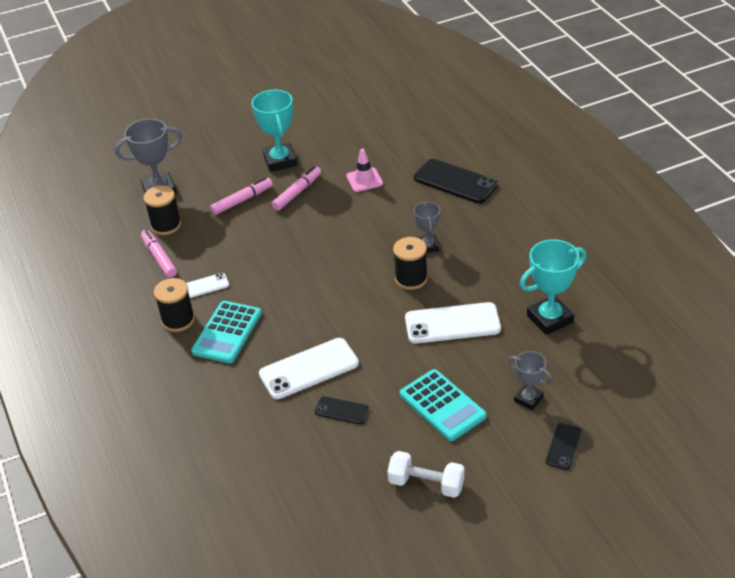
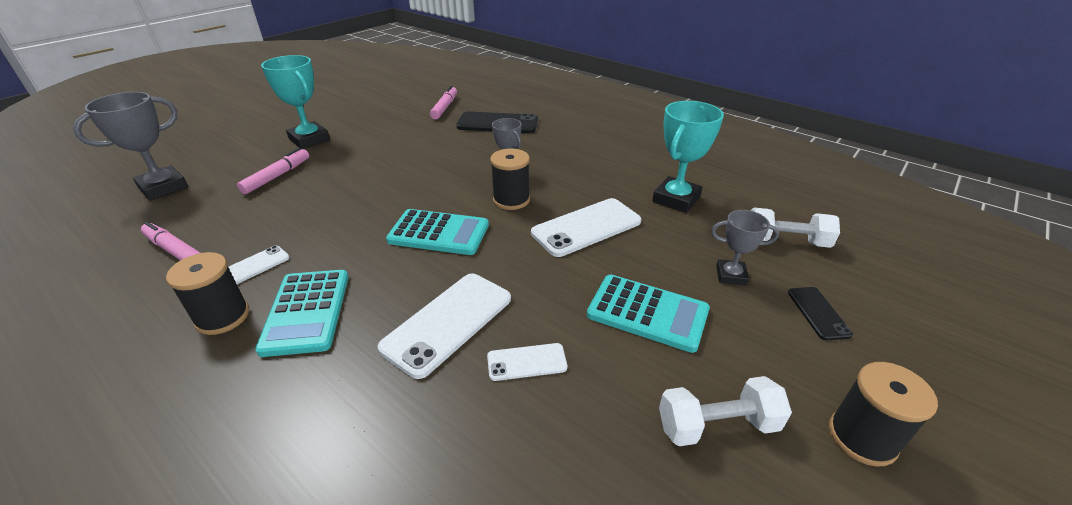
camera: 30 degrees left, 5 degrees down
(166, 225) = (179, 217): black spool -> black spool (862, 437)
(297, 192) = (341, 158): pink marker -> pink marker (445, 107)
(338, 295) = (439, 233): none -> turquoise calculator
(342, 410) = (526, 362): black phone -> white phone
(364, 180) = (408, 137): pink traffic cone -> none
(603, 386) = (785, 241): none -> white dumbbell

